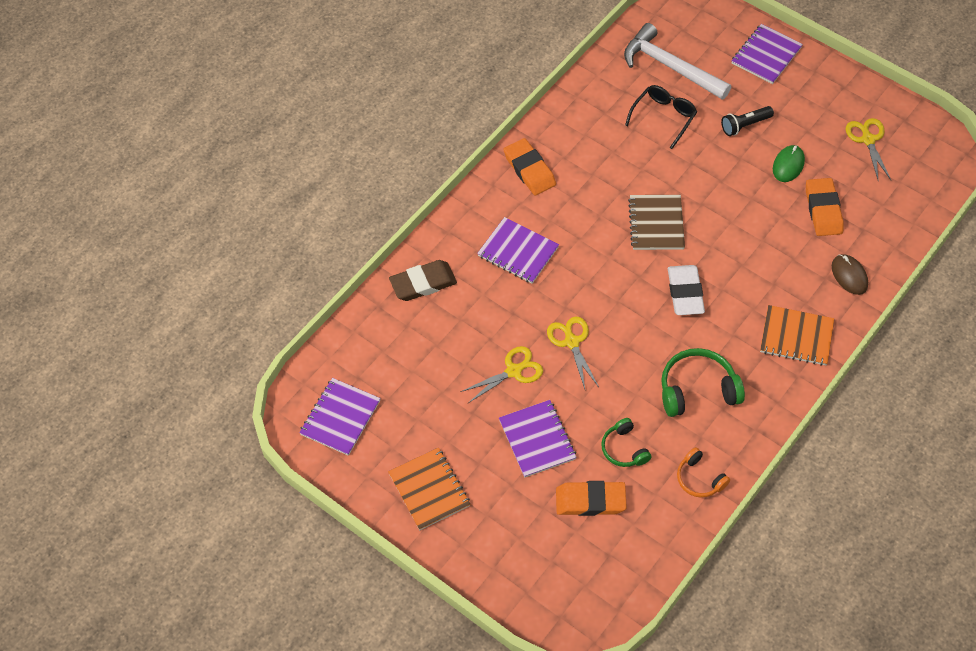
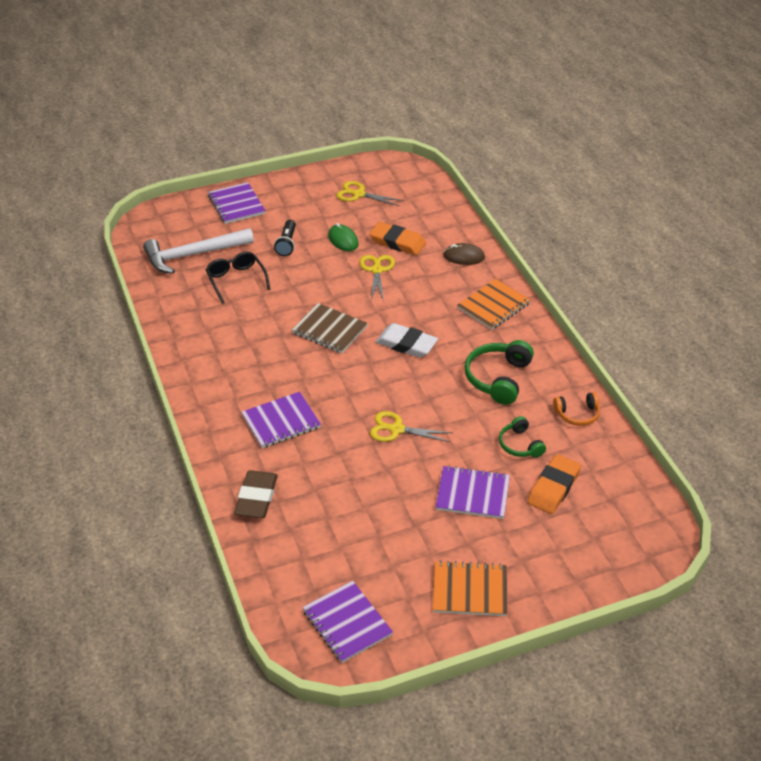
camera: 60 degrees left, 15 degrees down
(514, 371) = (395, 478): yellow scissors -> yellow scissors (377, 270)
(529, 170) = (207, 377): orange eraser -> none
(624, 449) = (520, 445): green headphones -> green headphones turned 60 degrees clockwise

